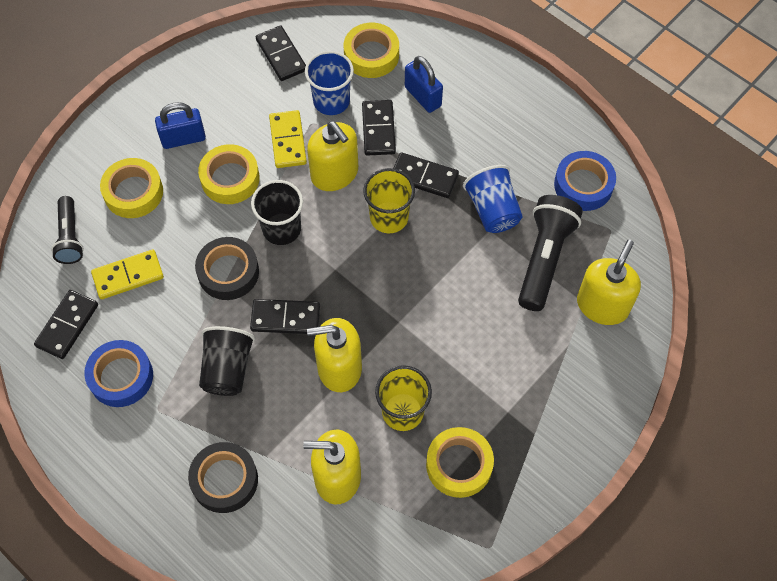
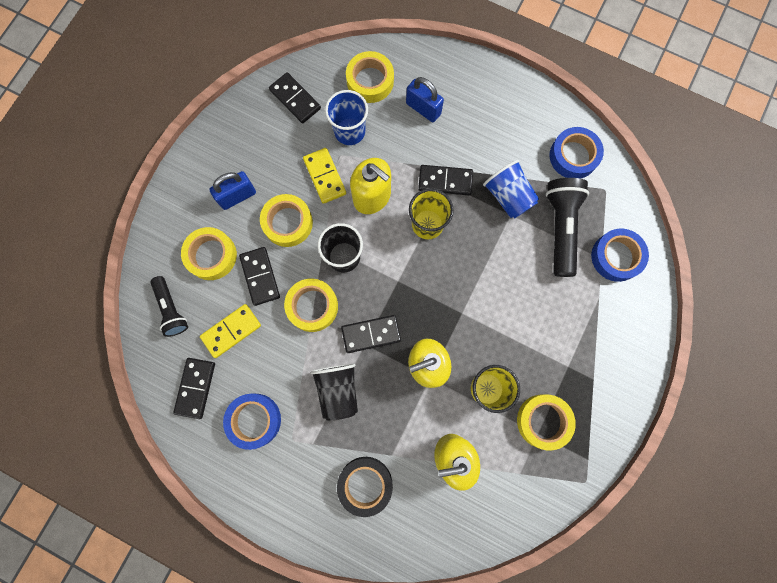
camera: 15 degrees left, 15 degrees up
(228, 272) = (312, 306): black tape -> yellow tape
(378, 129) = (396, 147): black domino -> black domino (260, 276)
(602, 305) = (616, 257): yellow soap dispenser -> blue tape

